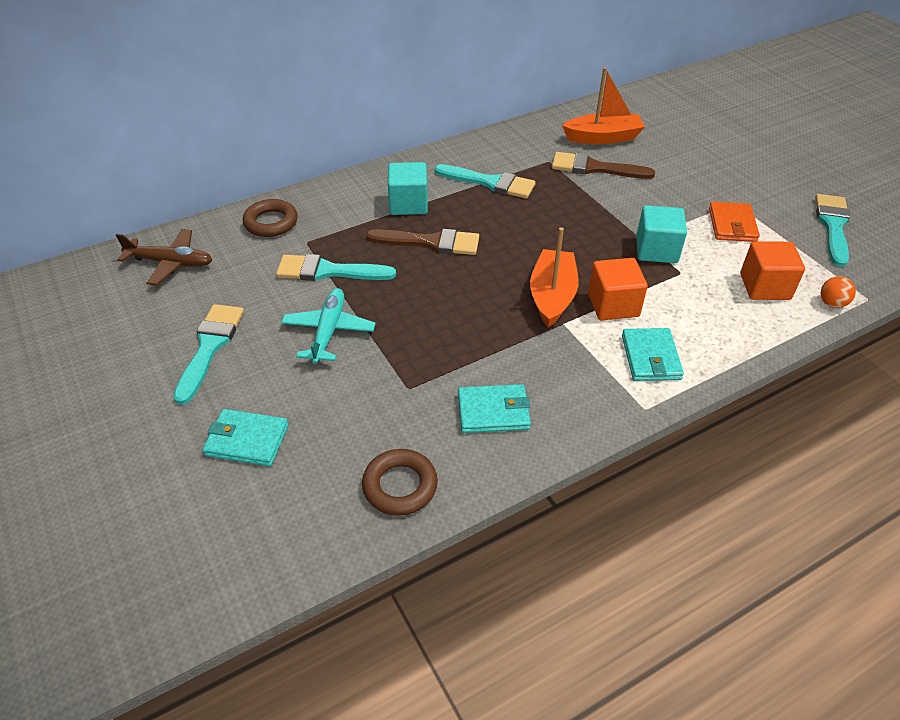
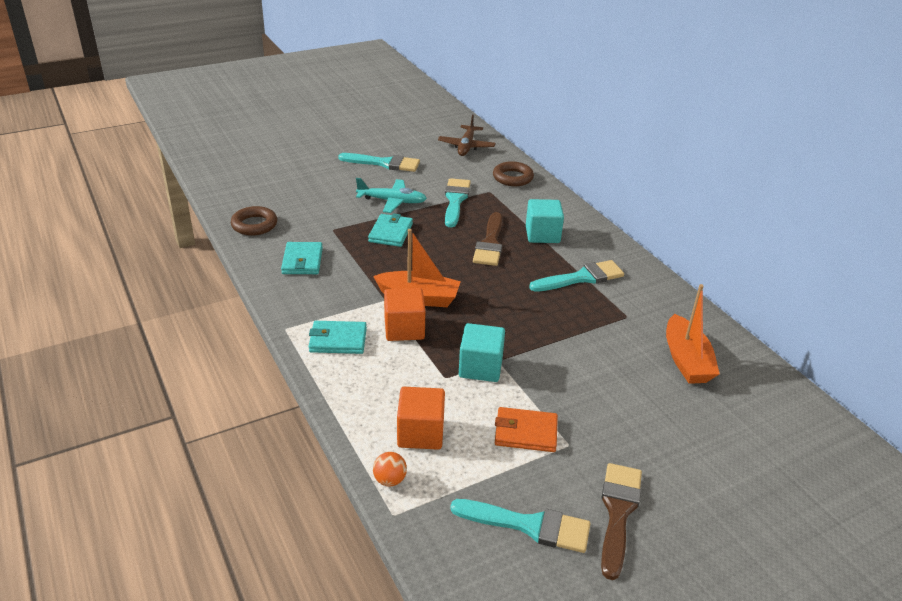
camera: 90 degrees right, 10 degrees down
(247, 440) = (305, 178): turquoise wallet -> turquoise wallet (390, 233)
(490, 183) = (581, 278): turquoise brush -> turquoise brush turned 135 degrees counterclockwise
(595, 168) = (621, 346): brown brush -> brown brush (618, 512)

